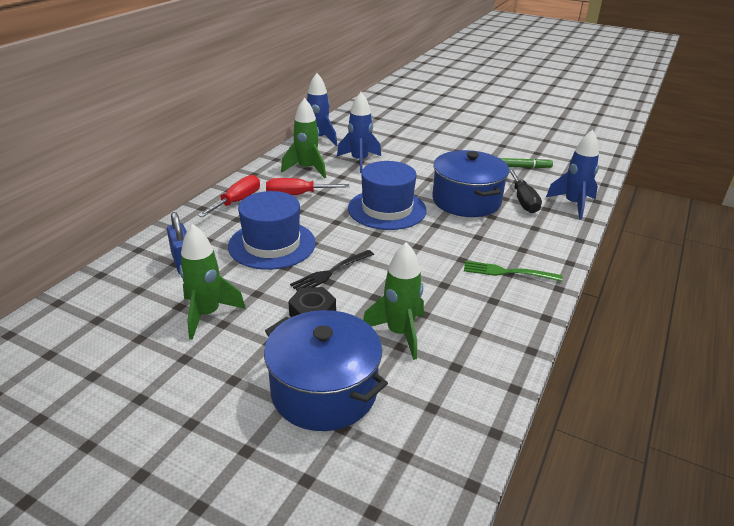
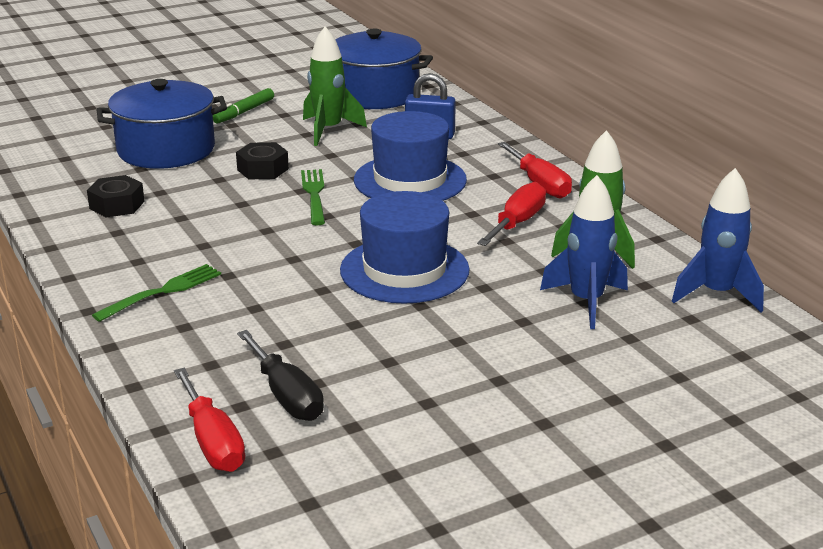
camera: 125 degrees right, 5 degrees down
(331, 272) = (314, 195): black fork -> green fork
(399, 333) = (175, 197): green rocket -> none
(444, 356) = (117, 205): none -> black nut
(466, 201) = (352, 342): blue pot -> blue pot (375, 94)
(523, 167) = (394, 466): green marker -> green marker (244, 112)
(523, 201) = (286, 395): black screwdriver -> black screwdriver turned 150 degrees counterclockwise
(573, 204) = (213, 442): blue rocket -> red screwdriver

